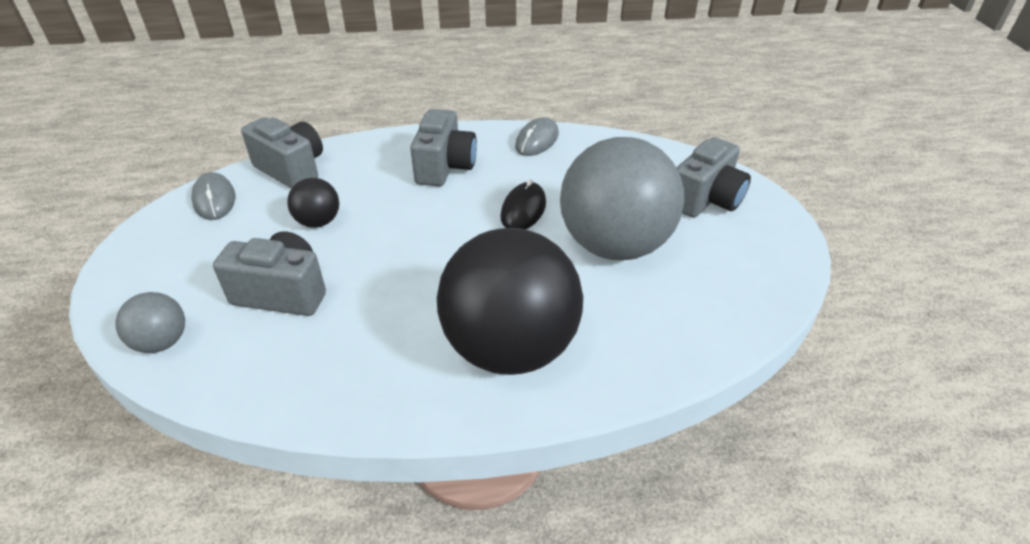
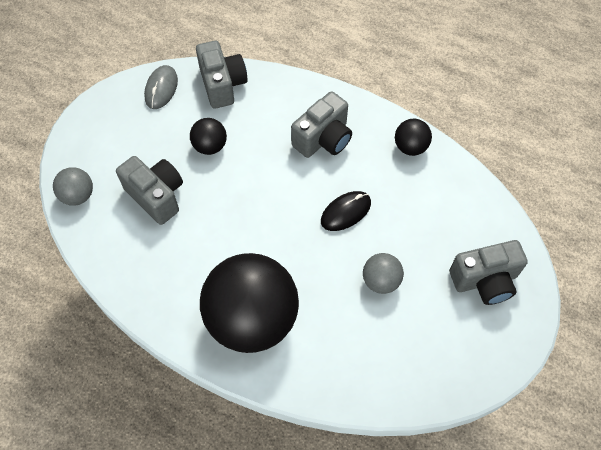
camera: 35 degrees right, 20 degrees up
(537, 140) = (410, 147): grey mouse -> black ball
(614, 245) = (381, 281): grey ball -> grey ball, size x0.44

